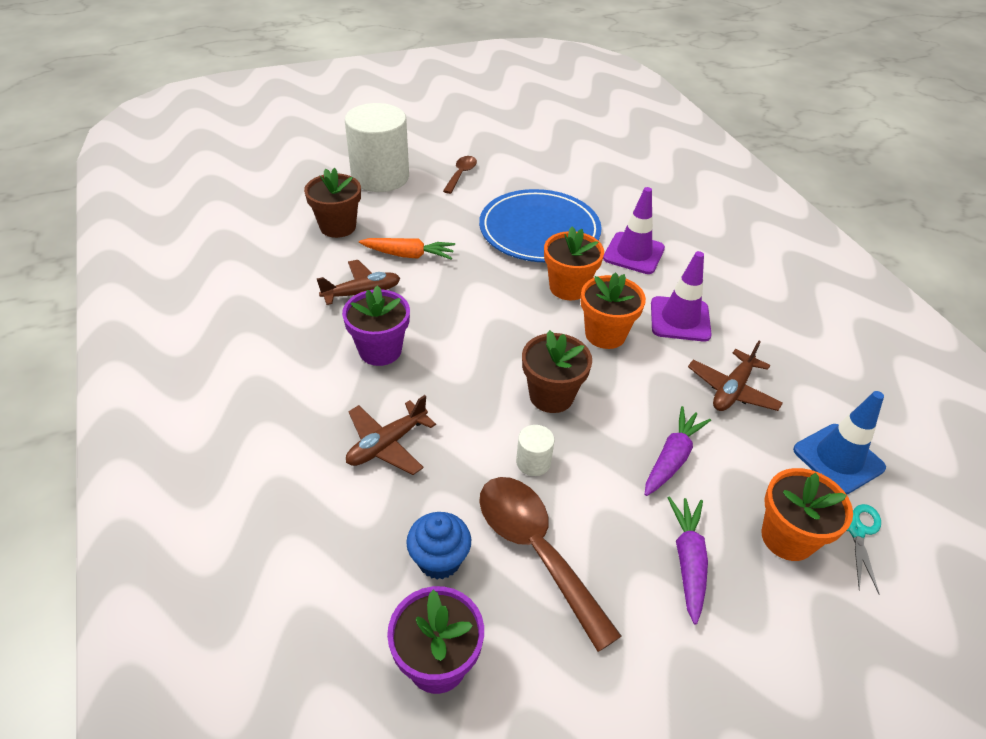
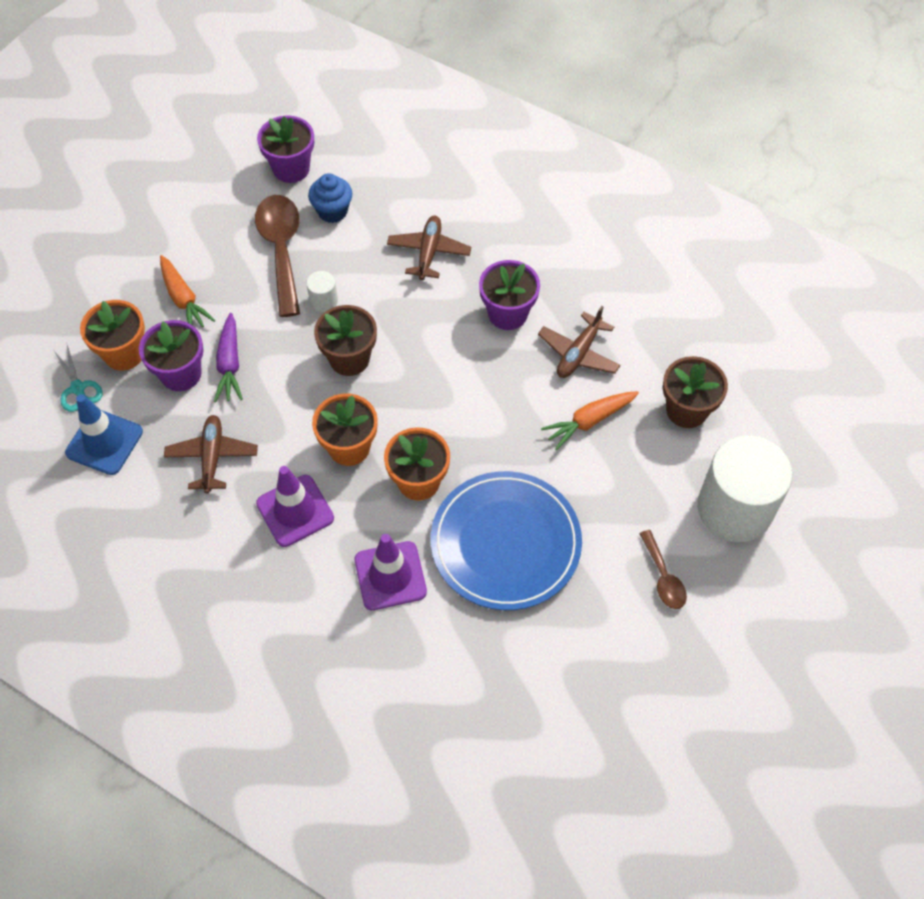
camera: 145 degrees right, 15 degrees up
(535, 549) = (281, 249): brown spoon -> brown spoon turned 120 degrees counterclockwise
(688, 561) = (183, 299): purple carrot -> orange carrot
(729, 478) = (181, 374): none -> purple flower pot

